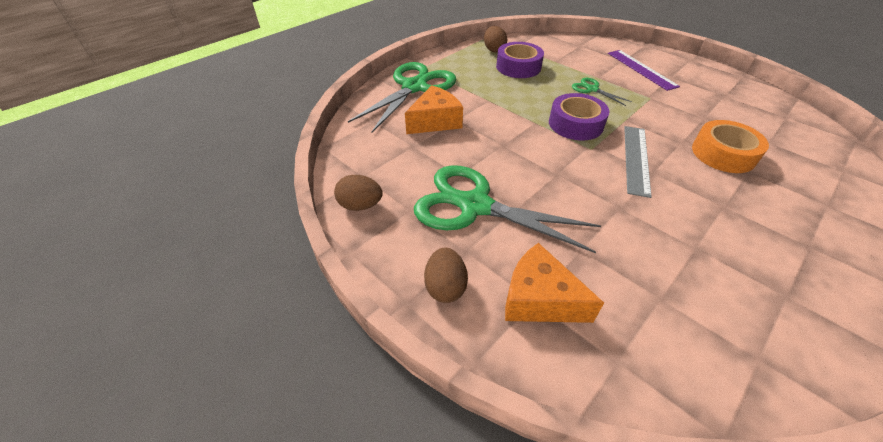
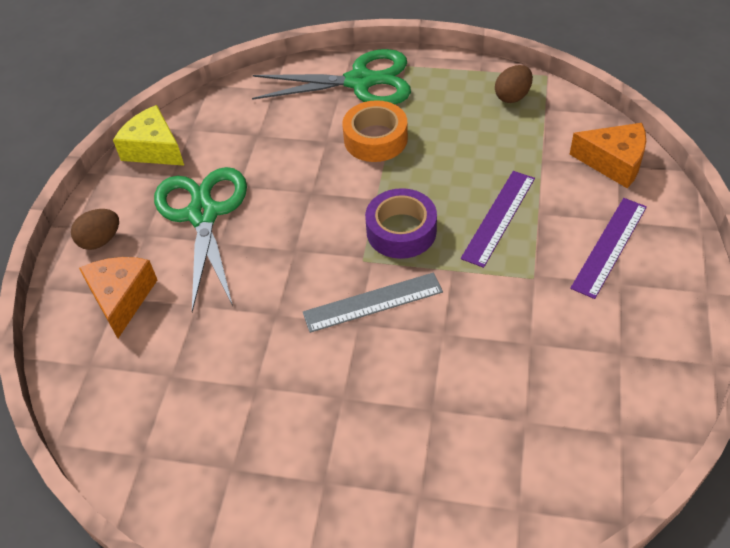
camera: 60 degrees right, 5 degrees up
(360, 205) = (154, 149): brown egg -> yellow cheese
(435, 121) = (310, 128): orange cheese -> orange cheese (614, 162)
(518, 67) = (489, 135): purple tape -> none
(592, 89) = (499, 217): green scissors -> purple ruler
(723, 154) = (452, 378): orange tape -> orange tape (375, 139)

